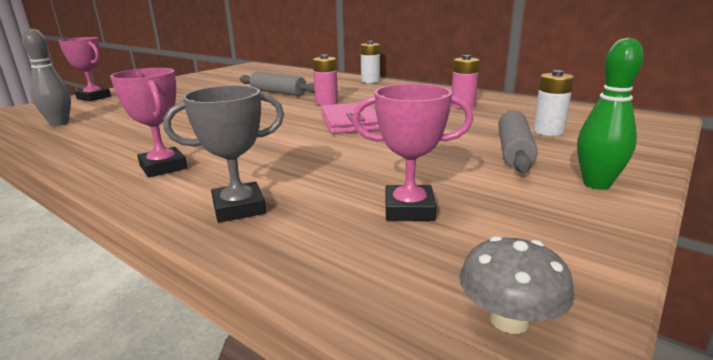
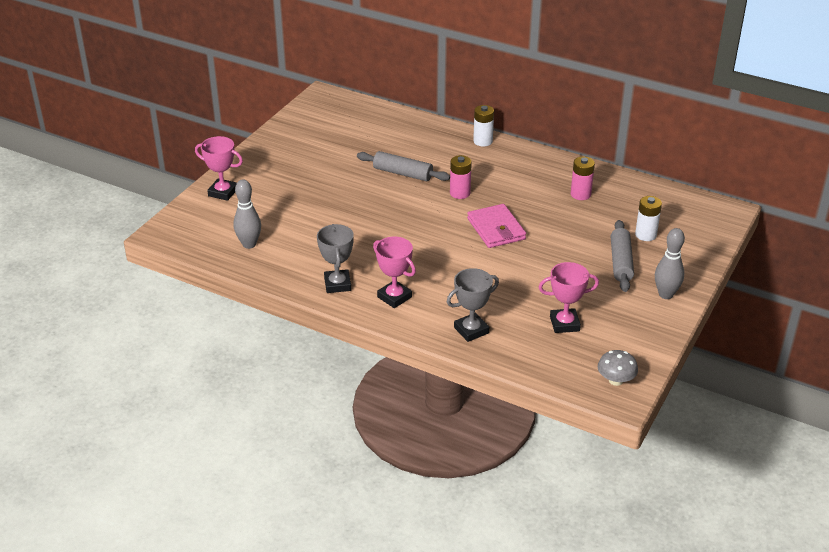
camera: 10 degrees left, 15 degrees up
(106, 153) = (337, 284): none -> grey trophy
(596, 184) = (666, 294): green bowling pin -> grey bowling pin

